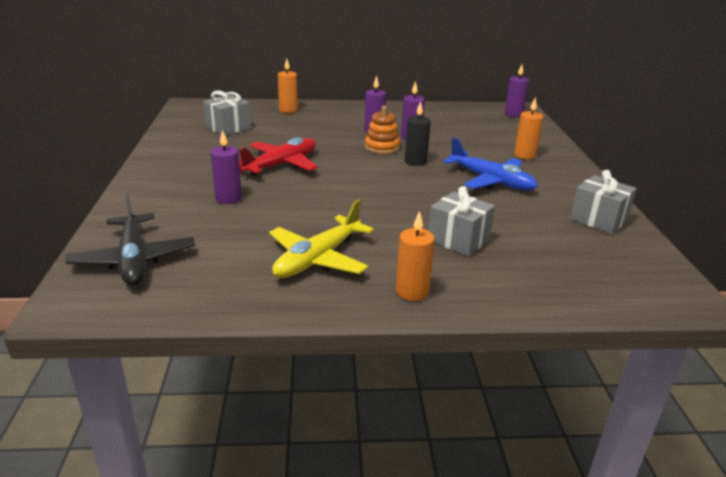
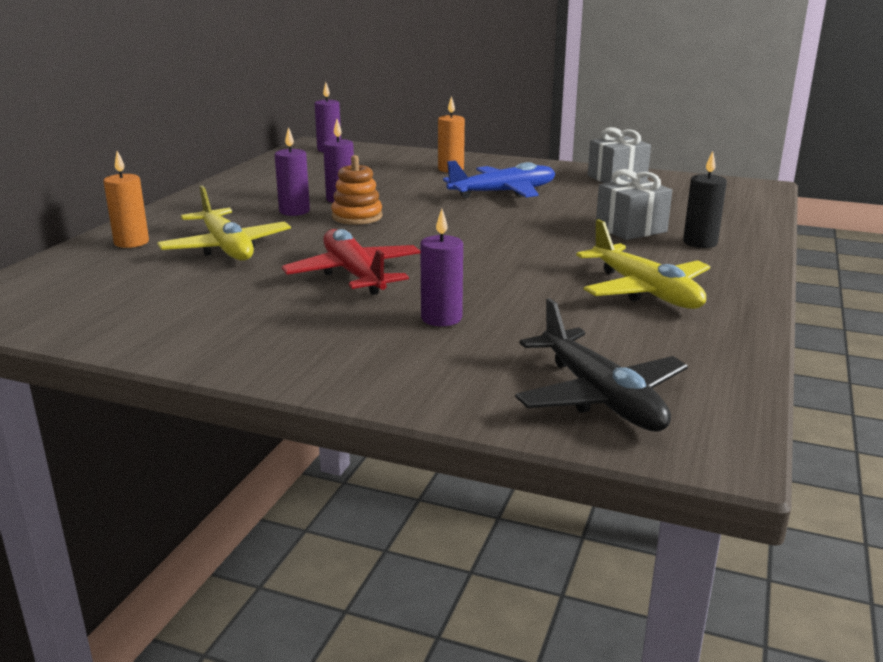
camera: 65 degrees left, 5 degrees down
(134, 259) = (600, 396): black plane -> black plane turned 60 degrees clockwise
(228, 128) = (152, 290): grey gift -> none
(298, 129) = (226, 247): none -> yellow plane
(412, 292) = (728, 263): orange candle -> none
(415, 161) = (420, 210): black candle -> black candle (700, 243)

